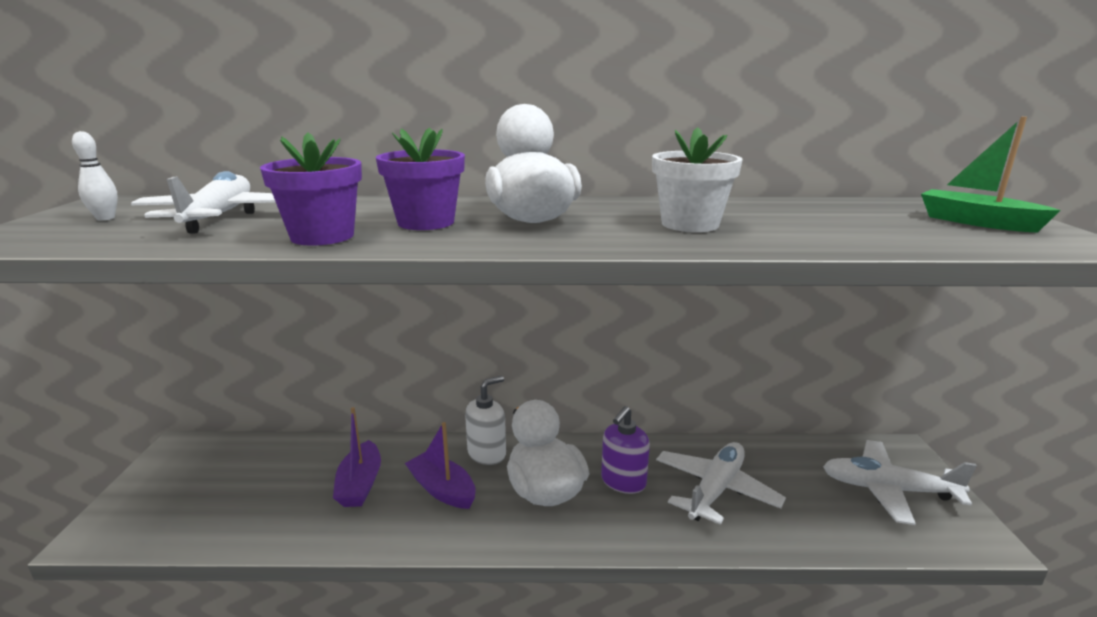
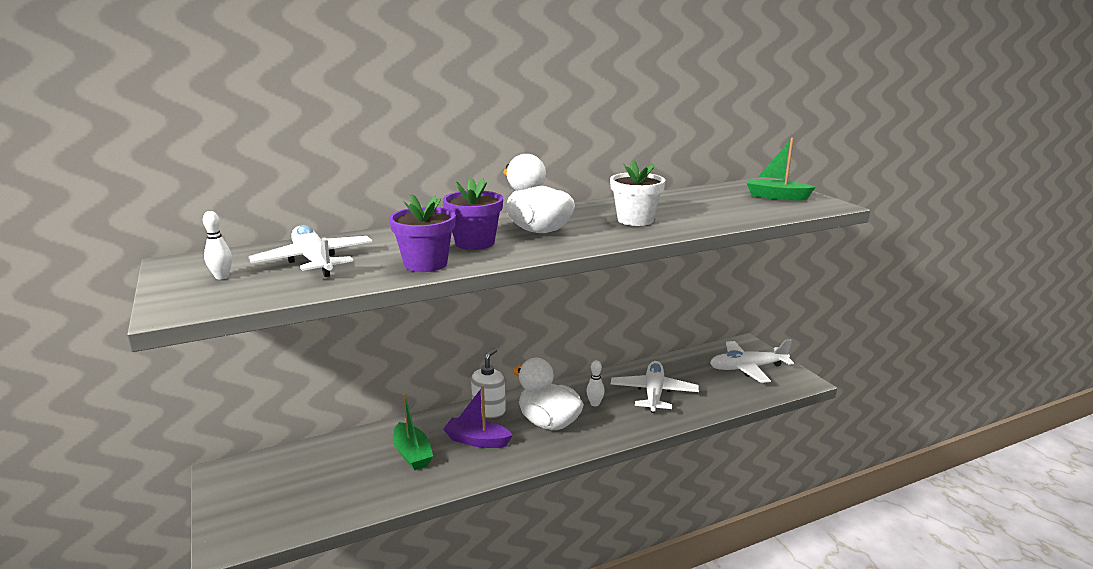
camera: 25 degrees left, 0 degrees up
(360, 484) = (412, 454): purple boat -> green boat
(623, 482) = (595, 404): purple soap dispenser -> white bowling pin

